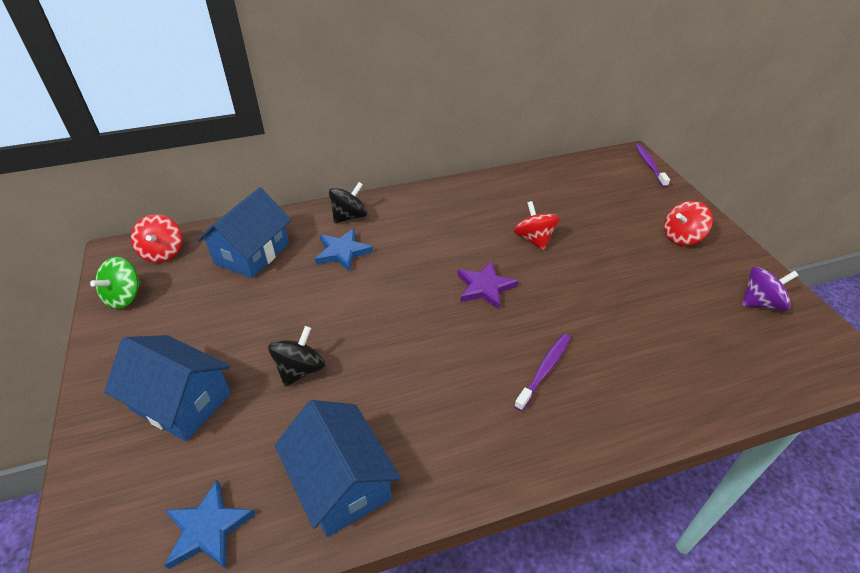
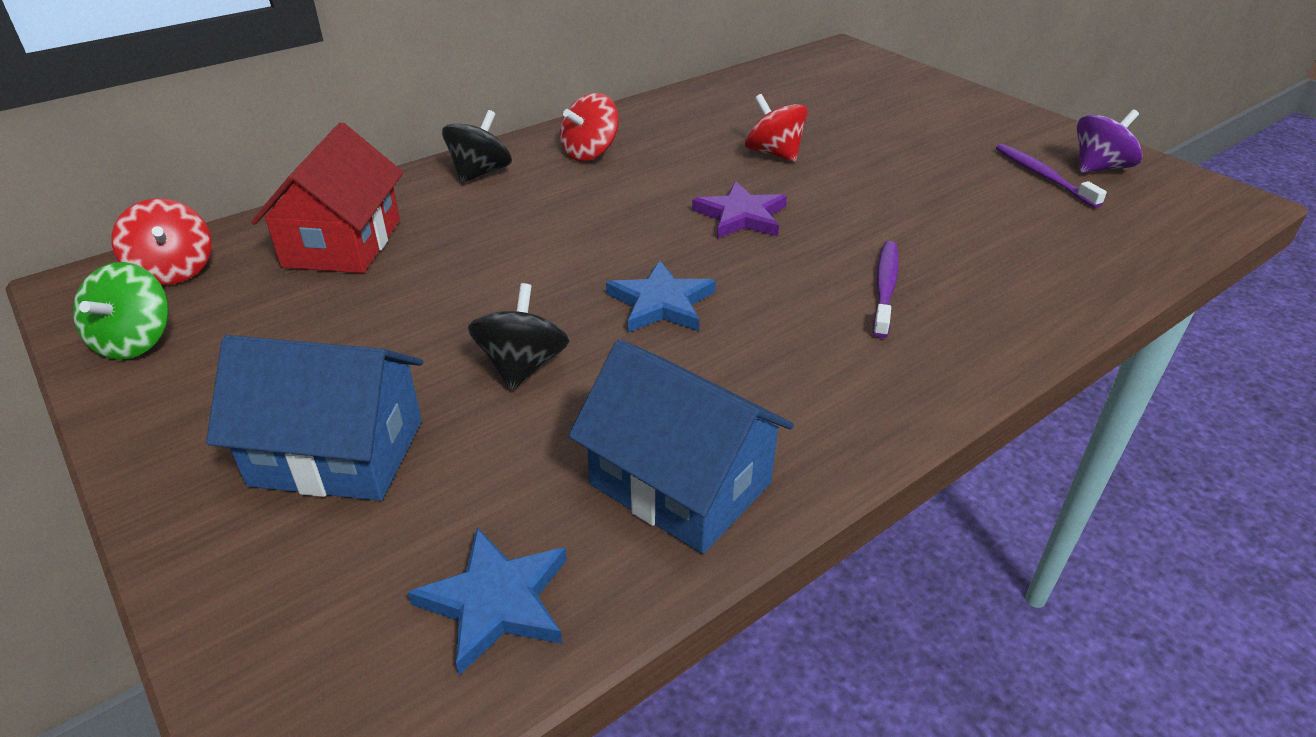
camera: 20 degrees left, 5 degrees down
(252, 253) = (343, 243): blue house -> red house
(342, 252) = (497, 215): blue star -> blue star (661, 303)
(649, 165) = (872, 56): purple toothbrush -> purple toothbrush (1043, 176)
(682, 237) = (962, 120): red spinning top -> red spinning top (590, 153)

